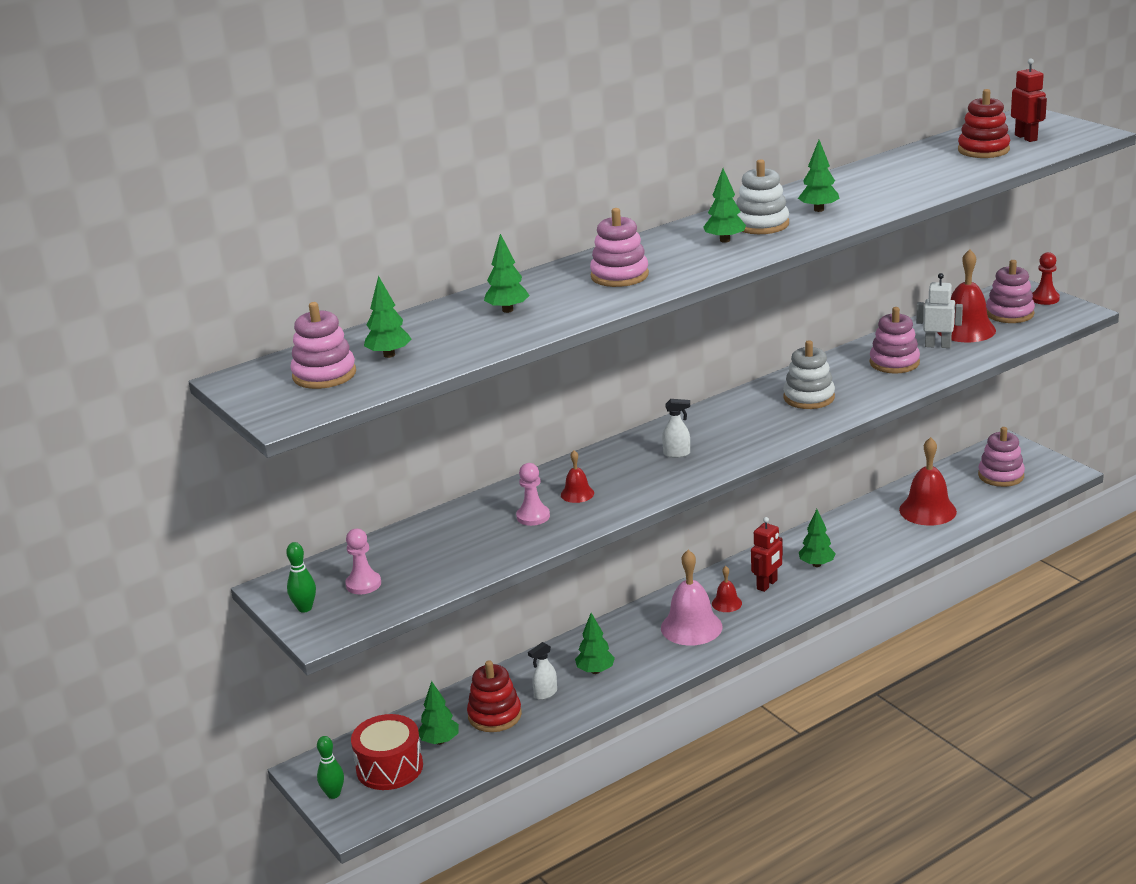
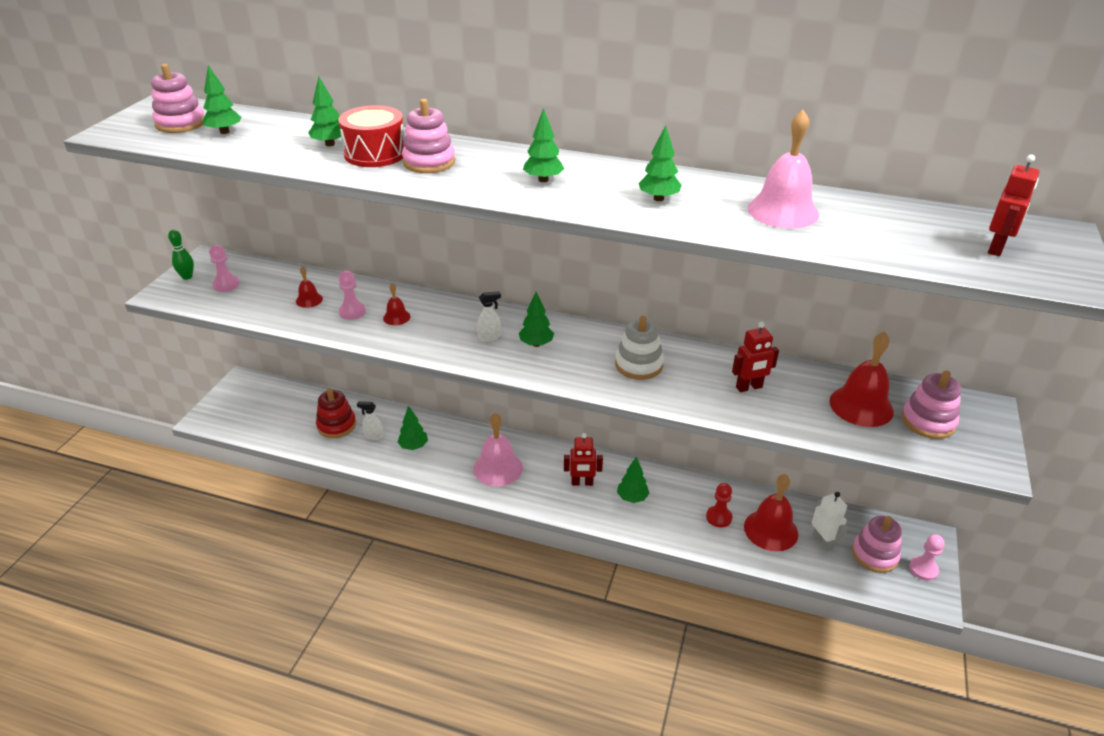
camera: 50 degrees right, 10 degrees up
(333, 794) = (224, 400): green bowling pin -> none
(389, 767) = (260, 408): red drum -> red drum (375, 154)
(439, 741) = (297, 415): green tree -> green tree (536, 344)
(677, 454) = (489, 337): white spray bottle -> white spray bottle turned 75 degrees counterclockwise
(726, 603) = (541, 472): red bell -> red bell (309, 300)
(761, 224) = (595, 184): white stacking toy -> none
(894, 363) = (749, 387): pink stacking toy -> red robot
(895, 178) = (783, 211): none -> pink bell
(938, 345) = (810, 400): white robot -> white robot (822, 542)
(983, 150) = (924, 234): red stacking toy -> none
(1035, 462) = (923, 569): none -> pink pawn
(1045, 299) = (989, 433): red pawn -> red pawn (718, 517)

